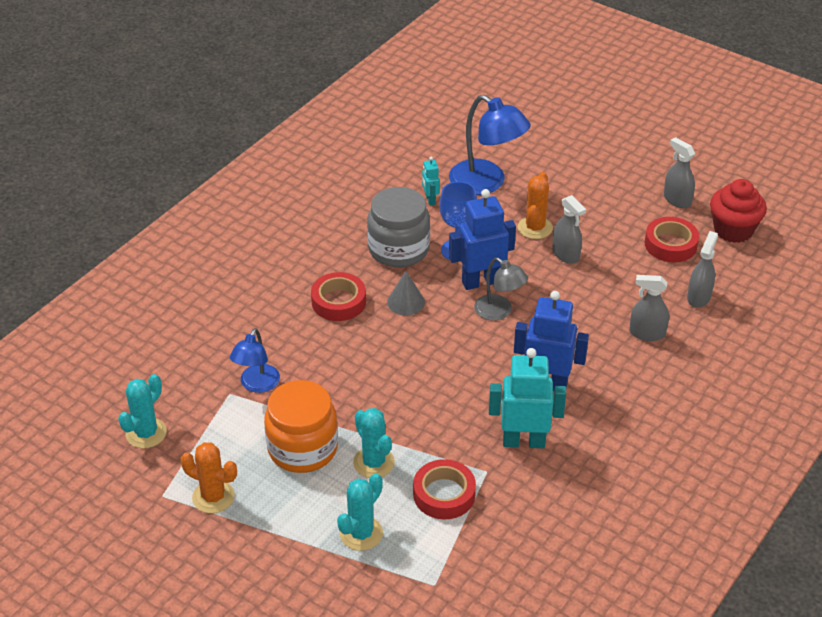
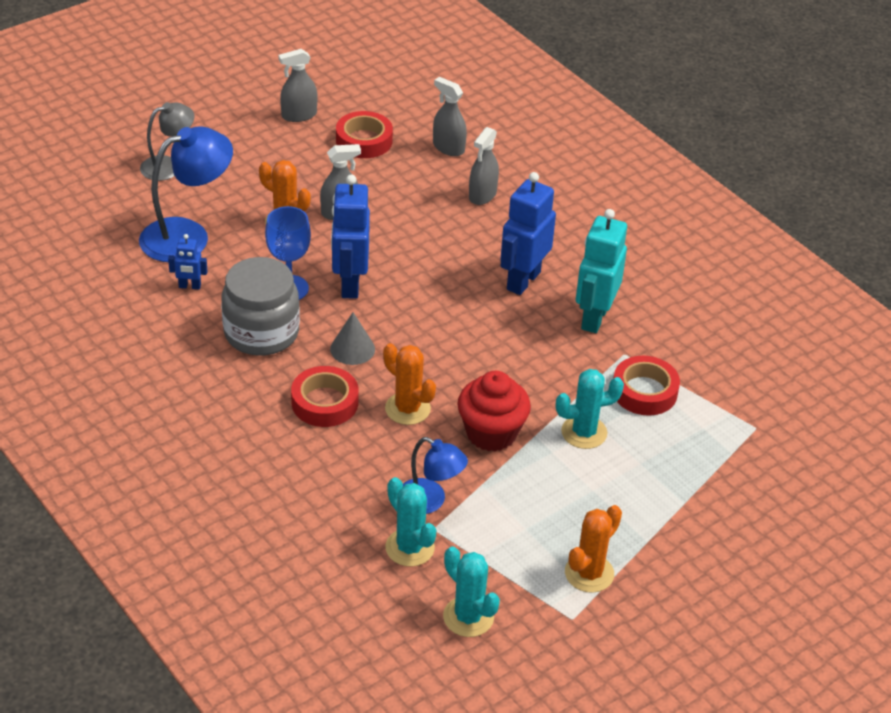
camera: 75 degrees left, 0 degrees up
(302, 448) = (543, 483): orange jar -> none
(353, 349) = (407, 409): none -> orange cactus
(361, 533) = (677, 465): turquoise cactus -> turquoise cactus (410, 548)
(430, 200) = (189, 286): turquoise robot -> blue robot
(499, 312) = (403, 284): grey lamp -> grey lamp (168, 166)
(733, 230) = (365, 96): red cupcake -> red cupcake (491, 433)

